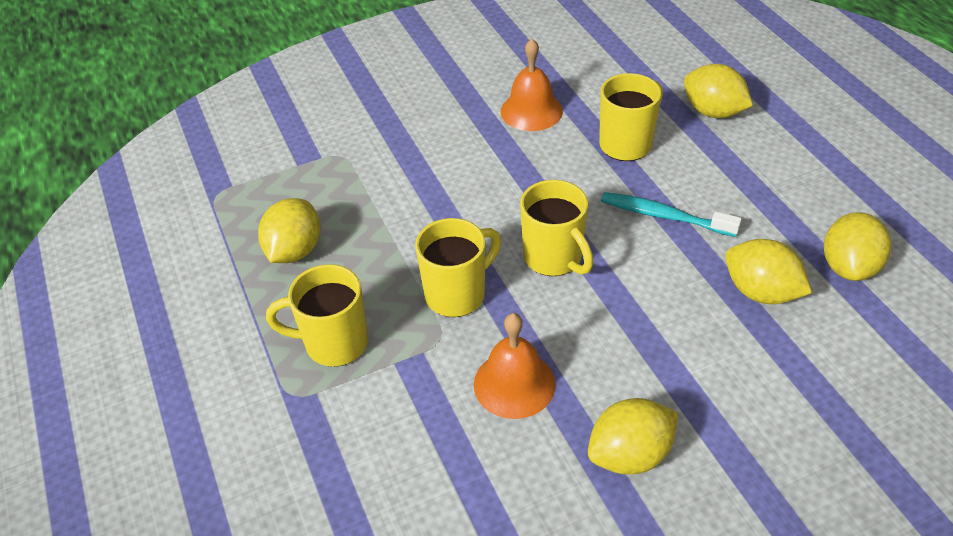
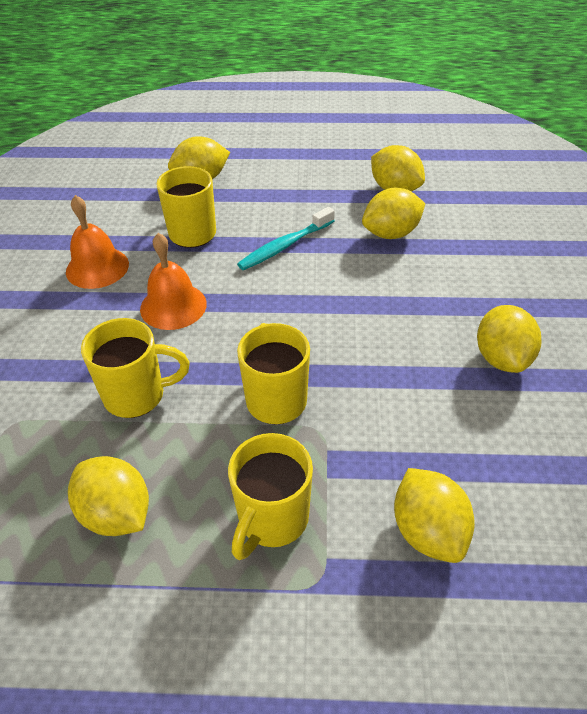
camera: 65 degrees left, 0 degrees up
(374, 455) = (428, 531): none -> yellow lemon
(514, 384) = (399, 399): orange bell -> orange bell (173, 306)
(554, 258) = (281, 321): yellow mug -> yellow mug (137, 395)

